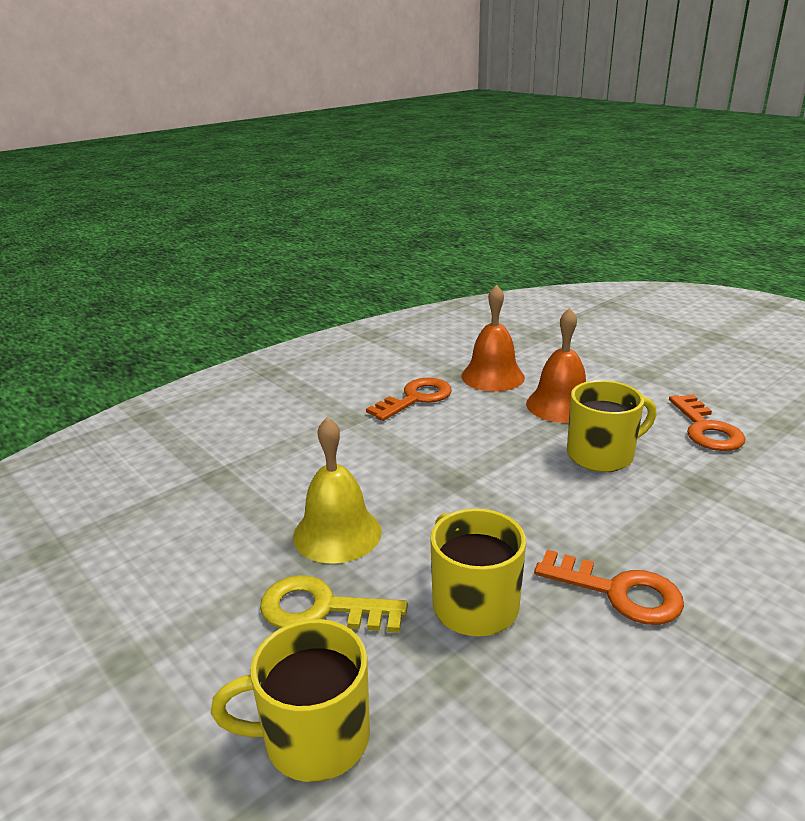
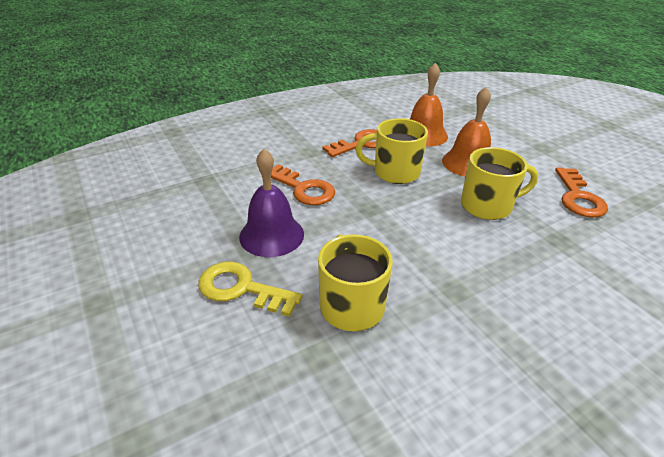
camera: 10 degrees right, 10 degrees up
(314, 737) = (203, 383): yellow mug -> yellow mug (395, 172)
(337, 533) = (271, 235): yellow bell -> purple bell
(619, 592) = (465, 315): orange key -> orange key (303, 189)

